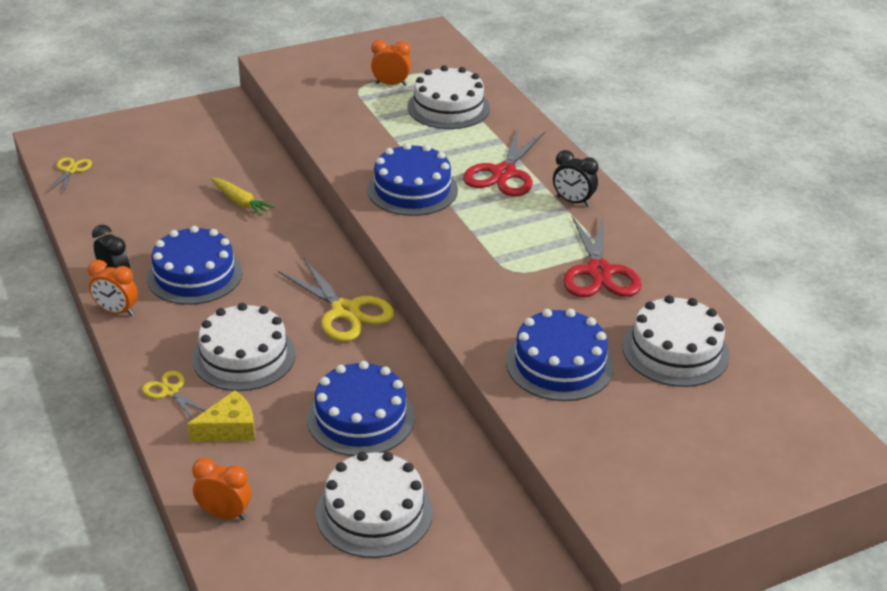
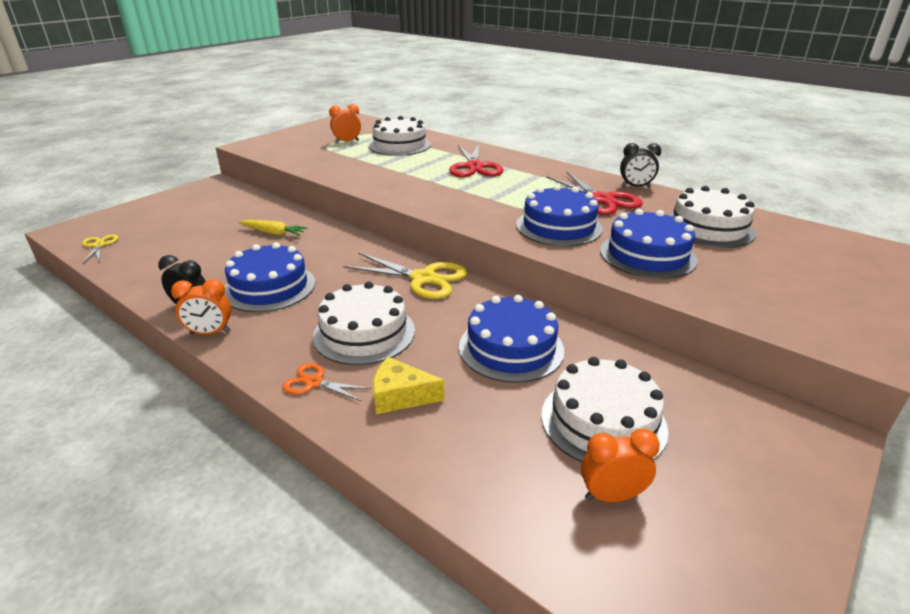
camera: 25 degrees left, 5 degrees down
(170, 391) = (314, 382): yellow scissors -> orange scissors
(224, 514) = (464, 479): orange clock -> orange clock (611, 495)
(229, 429) = (400, 396): yellow cheese -> yellow cheese turned 120 degrees counterclockwise
(412, 189) = (420, 186): blue cake -> blue cake (558, 226)
(573, 201) = (537, 171): black clock -> black clock (635, 187)

